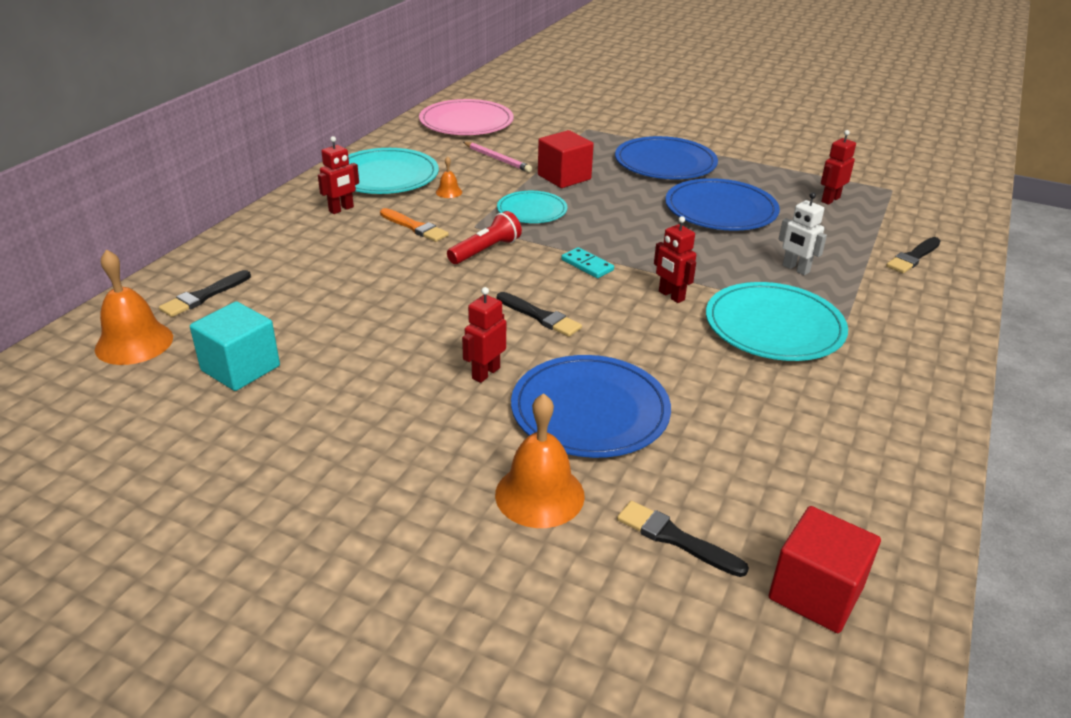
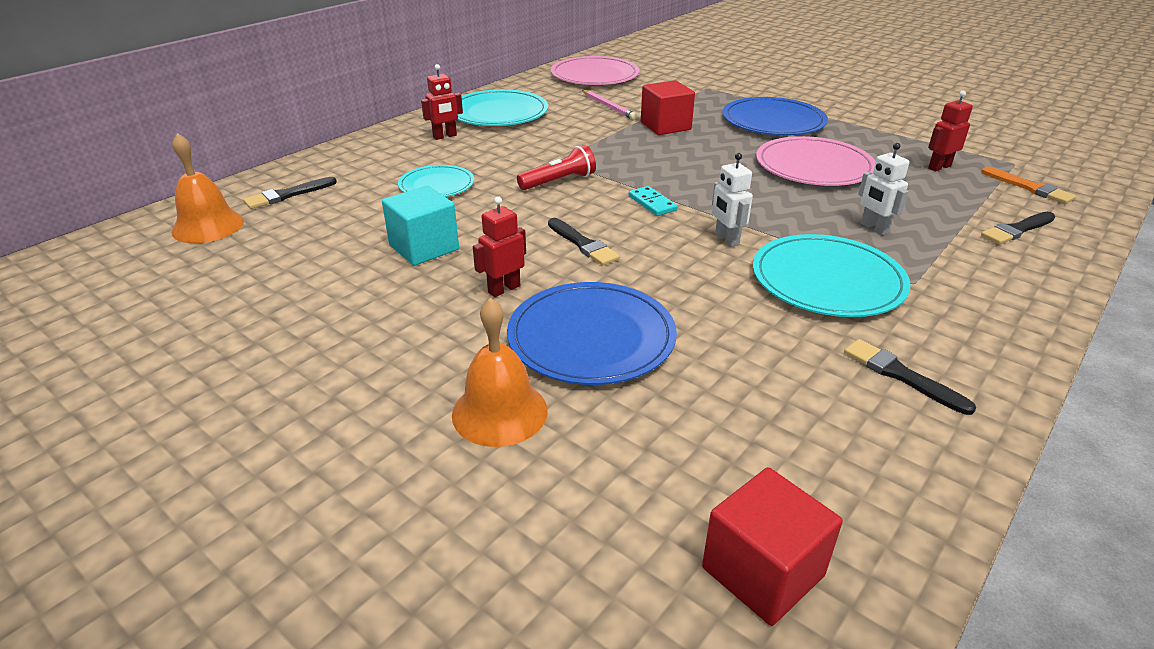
camera: 15 degrees right, 0 degrees up
(240, 368) = (283, 257): turquoise cube -> turquoise cube (424, 248)
(415, 227) = (503, 156): orange brush -> orange brush (1029, 188)
(449, 192) = (549, 130): orange bell -> none
(532, 210) = (620, 151): turquoise plate -> turquoise plate (436, 185)
(671, 296) = (726, 239): red robot -> white robot
(675, 538) = (623, 481): black brush -> black brush (901, 375)
(721, 209) = (814, 166): blue plate -> pink plate

